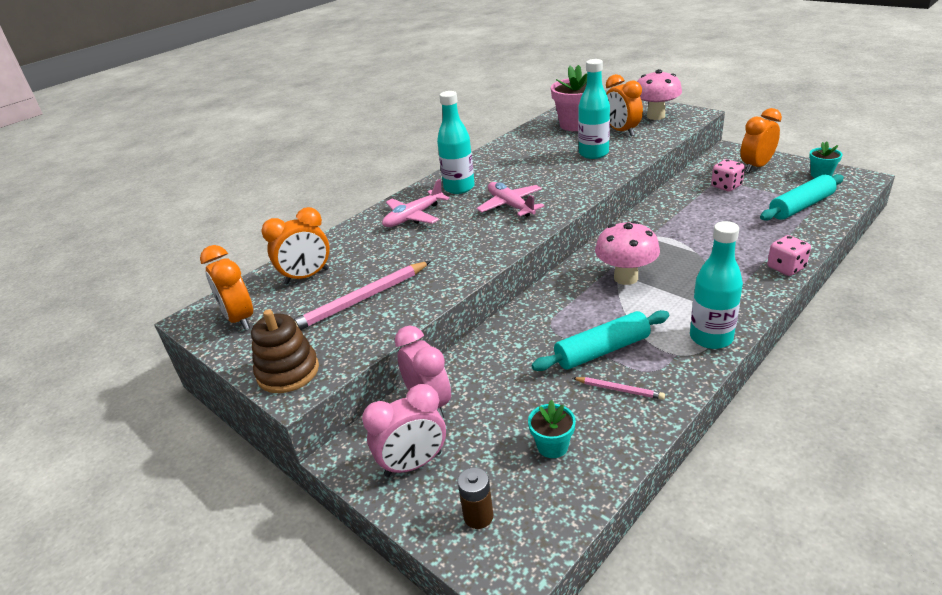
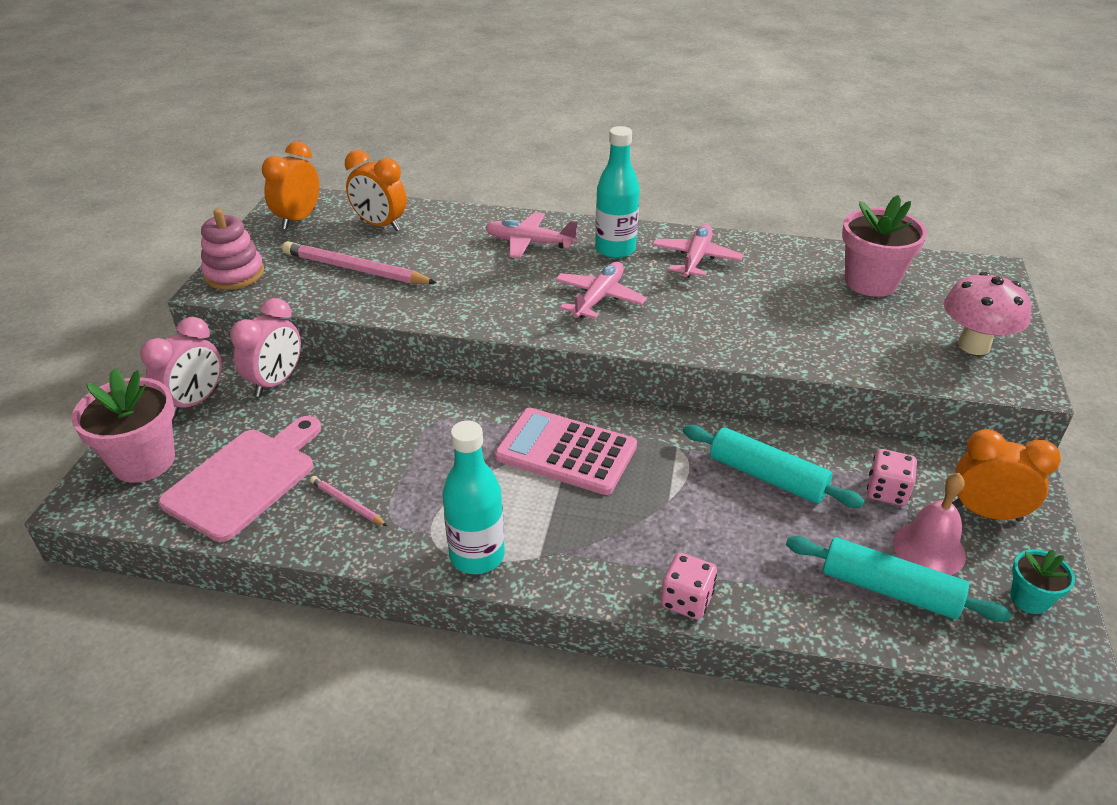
camera: 55 degrees right, 5 degrees up
(288, 372) = (234, 274): brown stacking toy -> pink stacking toy
(413, 464) = (195, 402): pink clock -> pink clock turned 90 degrees counterclockwise
(478, 516) = (144, 461): brown battery -> pink flower pot
(500, 165) = (695, 259): none -> pink plane
(552, 446) = (245, 479): turquoise flower pot -> pink cutting board
(593, 153) = (791, 321): turquoise bottle -> none
(602, 350) = (410, 471): turquoise rolling pin -> turquoise rolling pin (767, 476)
(619, 390) = (347, 503): pink pencil -> pink pencil turned 135 degrees clockwise
(621, 131) = (886, 327): orange clock -> none
(626, 278) = (566, 452): pink mushroom -> pink calculator
(775, 188) = (929, 549): none -> pink bell

